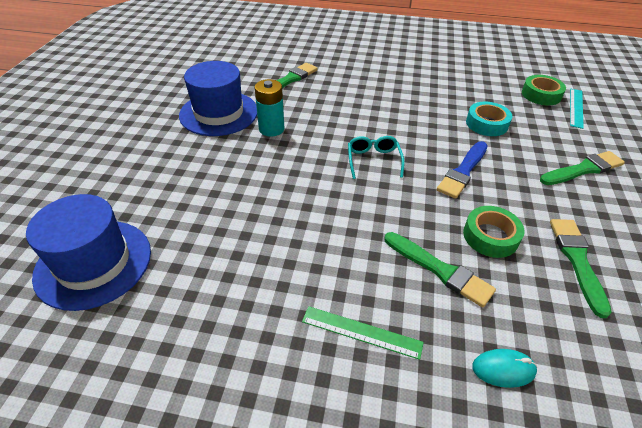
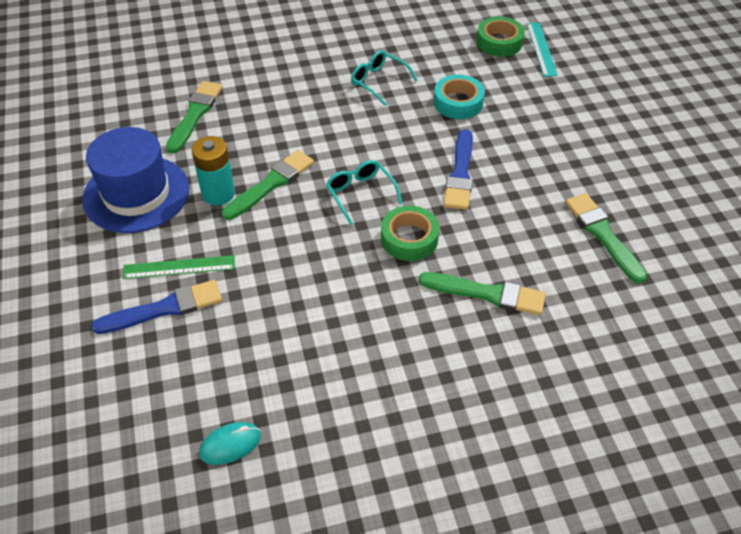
camera: 25 degrees left, 5 degrees up
(94, 263) = (129, 432): blue hat -> none
(183, 188) = (164, 308): none -> blue brush
(361, 332) = (446, 383): green ruler -> green ruler (179, 267)
(430, 95) = (379, 82): none -> turquoise glasses
(490, 236) = (518, 239): green tape -> green tape (409, 239)
(503, 369) = (580, 363): turquoise mouse -> turquoise mouse (230, 445)
(583, 169) = (575, 128): green brush -> green brush (271, 184)

